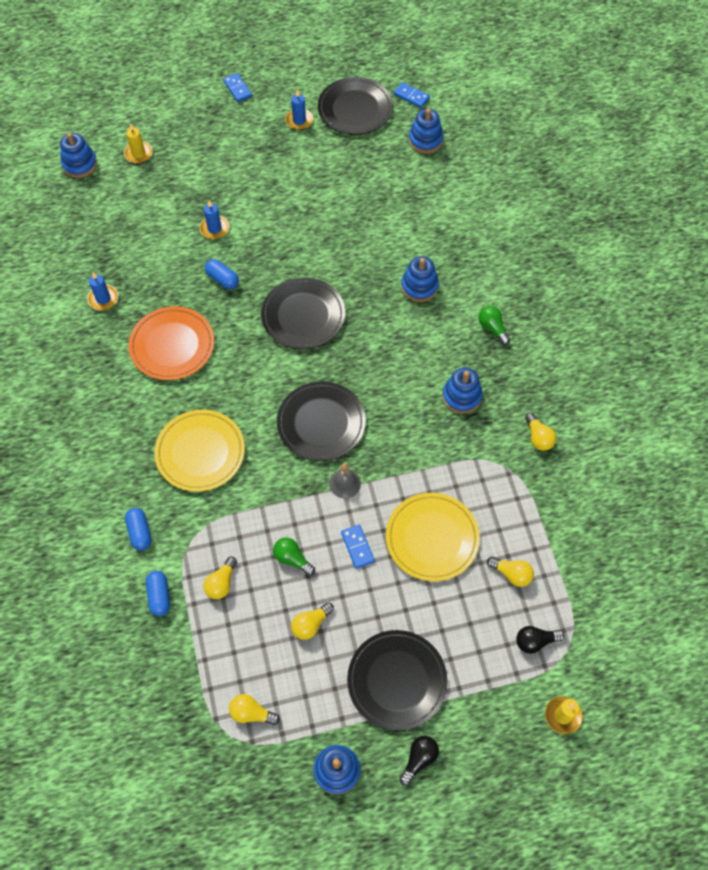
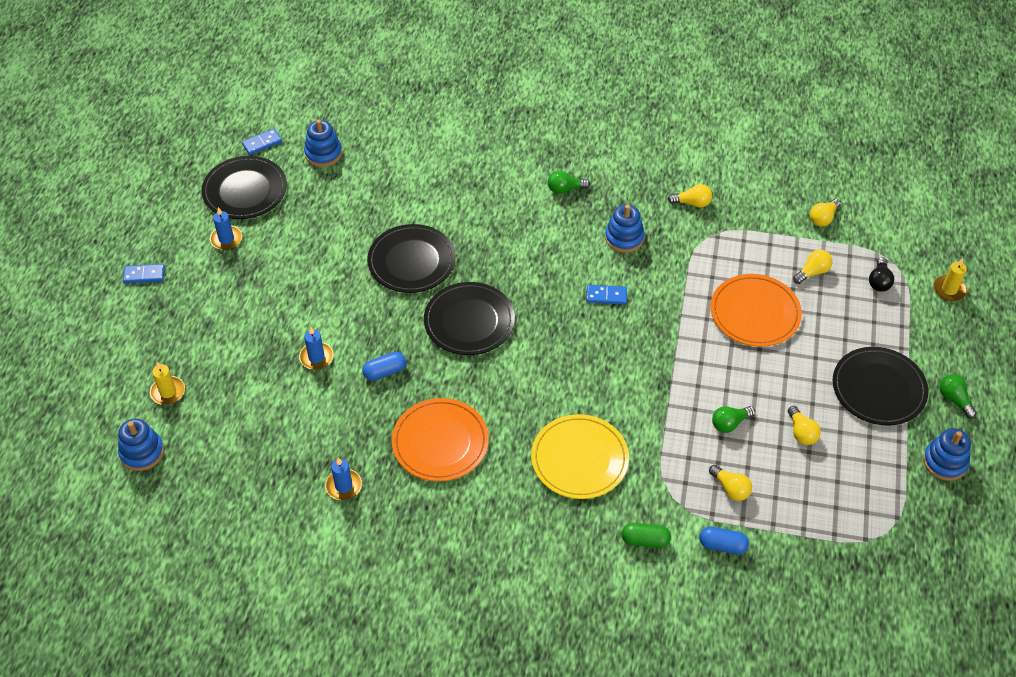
camera: 65 degrees left, 10 degrees down
(140, 532) = (645, 540): blue capsule -> green capsule
(251, 713) = (870, 508): yellow light bulb -> yellow light bulb (823, 218)
(321, 423) = (597, 350): black plate -> black plate (411, 261)
(345, 483) = (671, 355): grey bell -> none
(357, 547) = (739, 370): blue domino -> blue domino (606, 296)
(419, 286) = (489, 222): blue stacking toy -> none
(419, 759) = (954, 399): black light bulb -> green light bulb
(432, 538) = (755, 313): yellow plate -> orange plate

